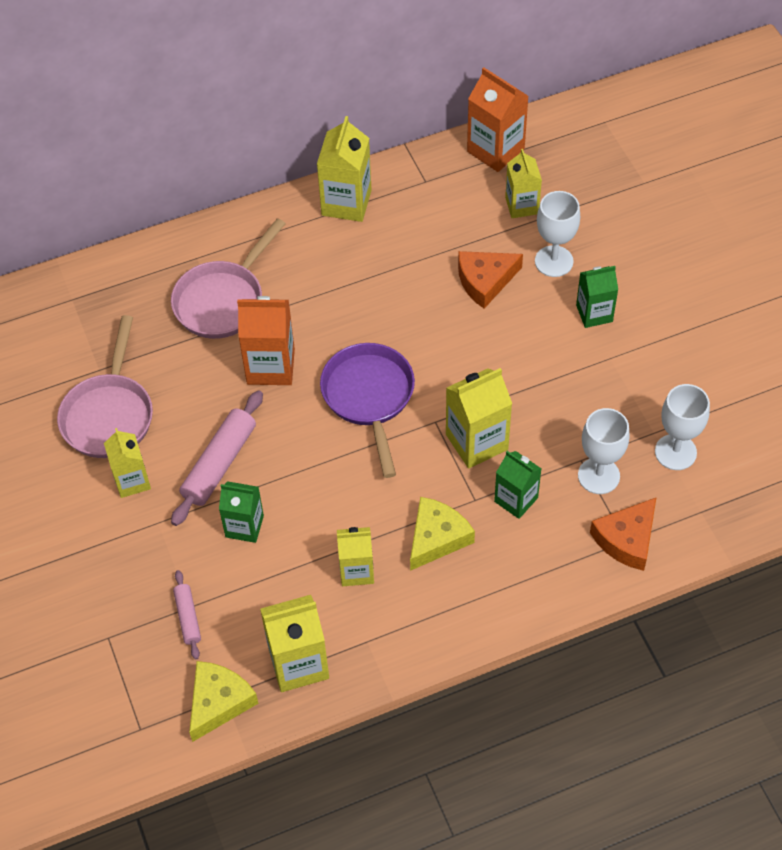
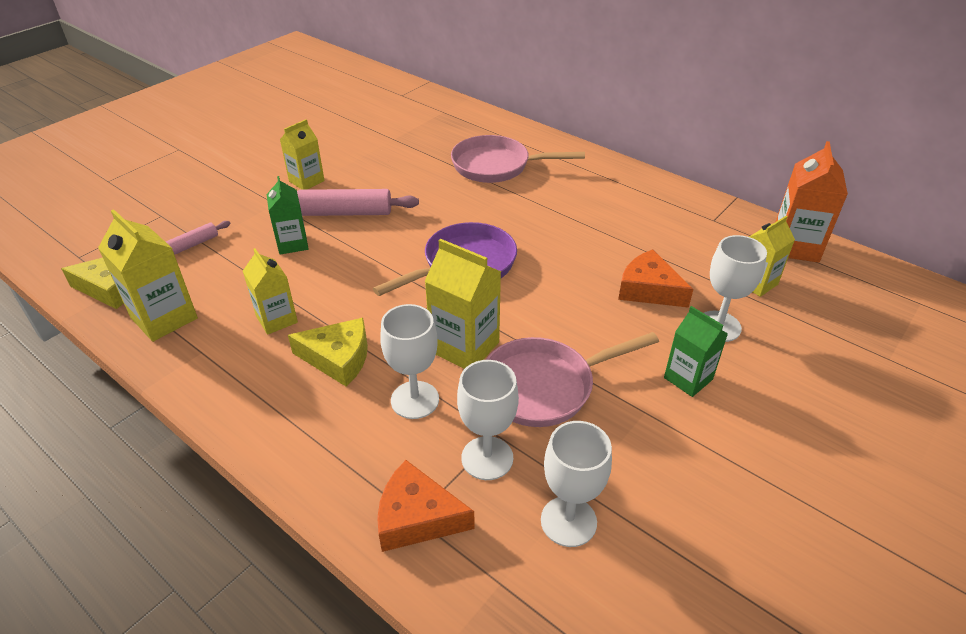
camera: 60 degrees right, 15 degrees down
(109, 415) = (358, 154): pink pan -> pink pan (544, 386)
(270, 366) = (455, 206): orange carton -> none
(346, 203) = (645, 189): yellow carton -> none
(516, 499) = (415, 400): green carton -> white goblet

